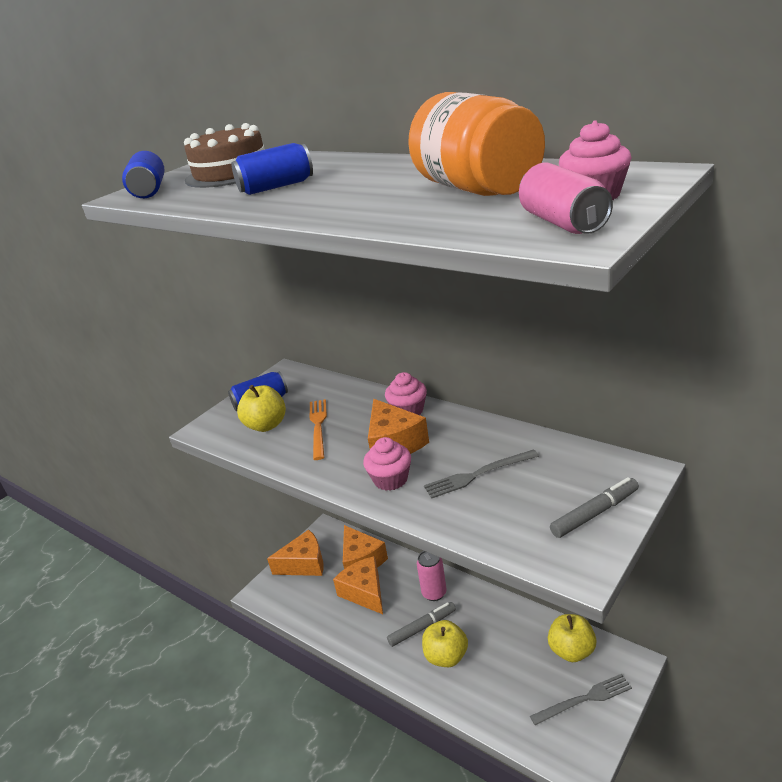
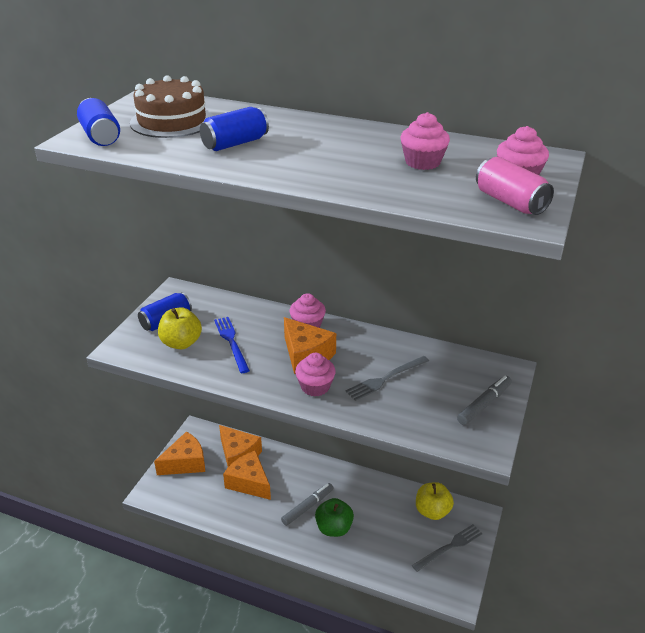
camera: 20 degrees left, 5 degrees up
(318, 426) = (231, 342): orange fork -> blue fork
(434, 593) = (310, 477): pink can -> none
(446, 656) = (334, 528): yellow apple -> green apple
(477, 189) = (422, 162): orange jar -> pink cupcake

